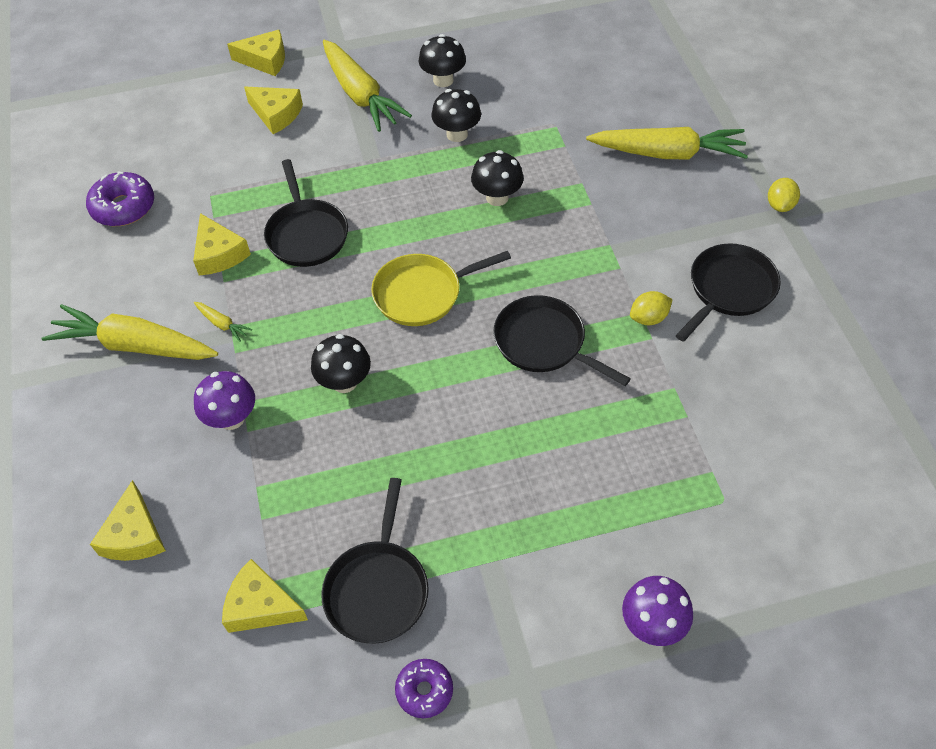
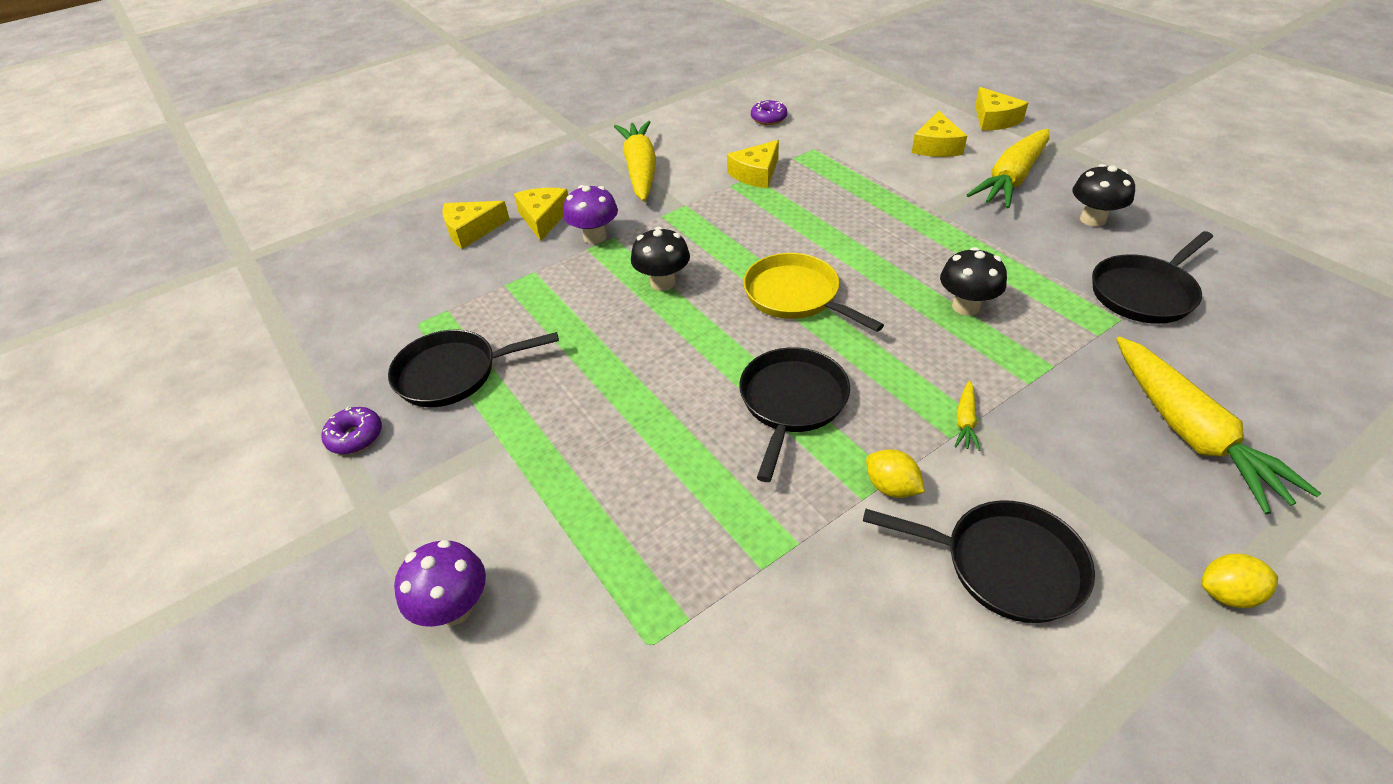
camera: 70 degrees right, 10 degrees down
(123, 207) = (768, 118): purple donut -> purple donut, size x0.64
(222, 324) = (685, 200): yellow carrot -> yellow carrot (965, 421)
(261, 606) = (423, 312): yellow cheese -> yellow cheese (543, 218)
(306, 234) = (813, 207): black pan -> black pan (1144, 293)
(457, 134) = (1026, 252): black mushroom -> none

